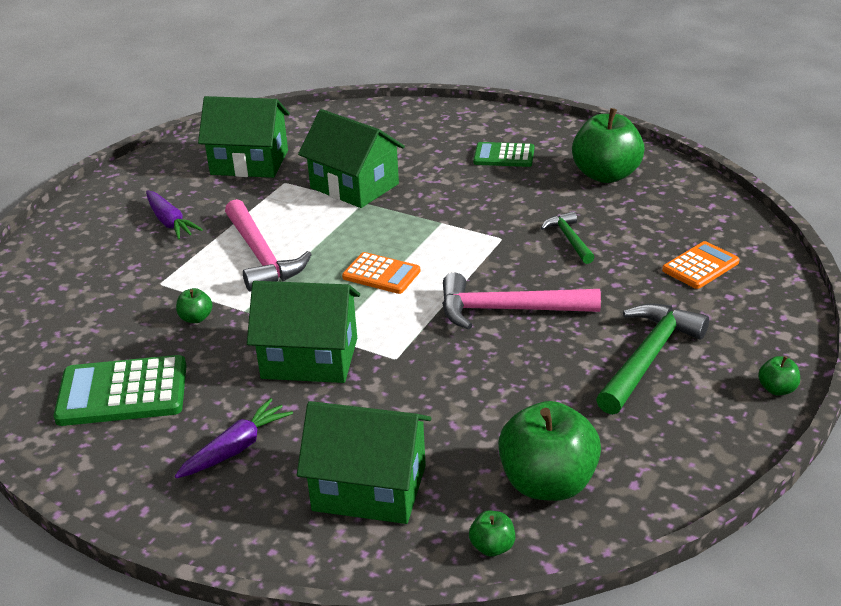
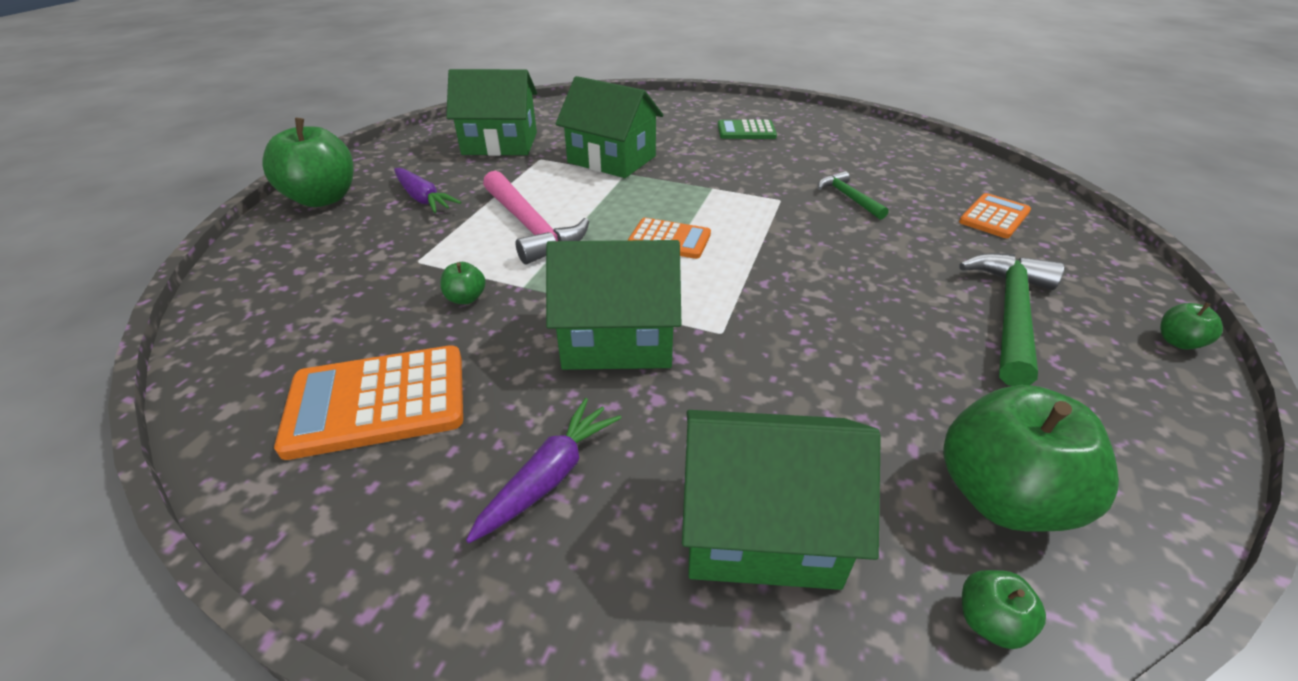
camera: 10 degrees left, 5 degrees up
(122, 392) = (377, 402): green calculator -> orange calculator
(507, 310) = (824, 270): pink hammer -> none
(606, 175) = (849, 143): green apple -> green apple (323, 199)

